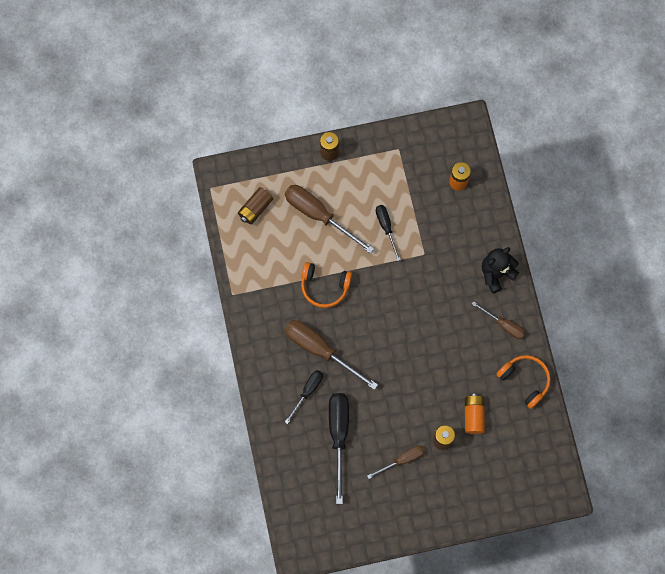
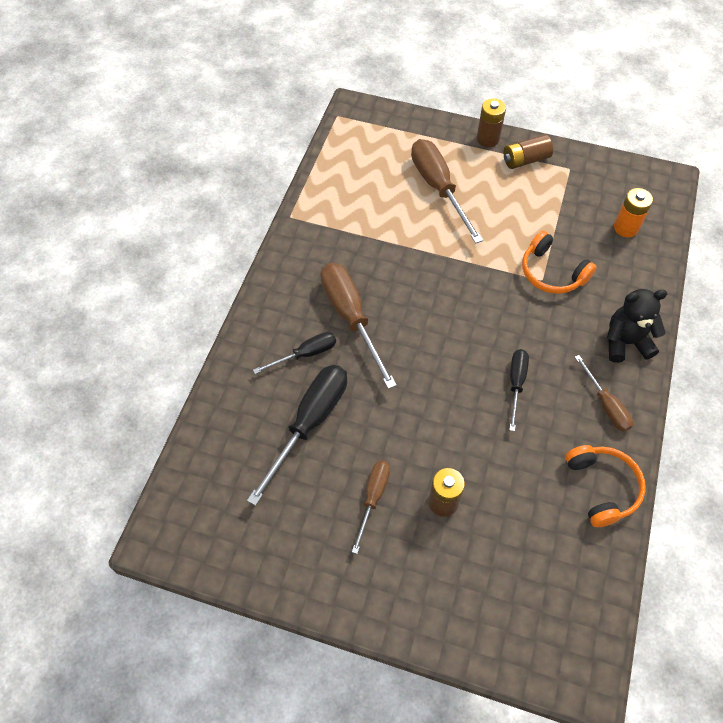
camera: 30 degrees right, 15 degrees down
(255, 209) = (372, 153): brown battery -> brown battery (525, 160)
(324, 287) = (400, 257): orange headphones -> orange headphones (552, 273)
(386, 227) = (510, 233): black screwdriver -> black screwdriver (516, 384)
(402, 460) = (373, 498): brown screwdriver -> brown screwdriver turned 75 degrees counterclockwise
(473, 415) = (504, 494): orange battery -> none

